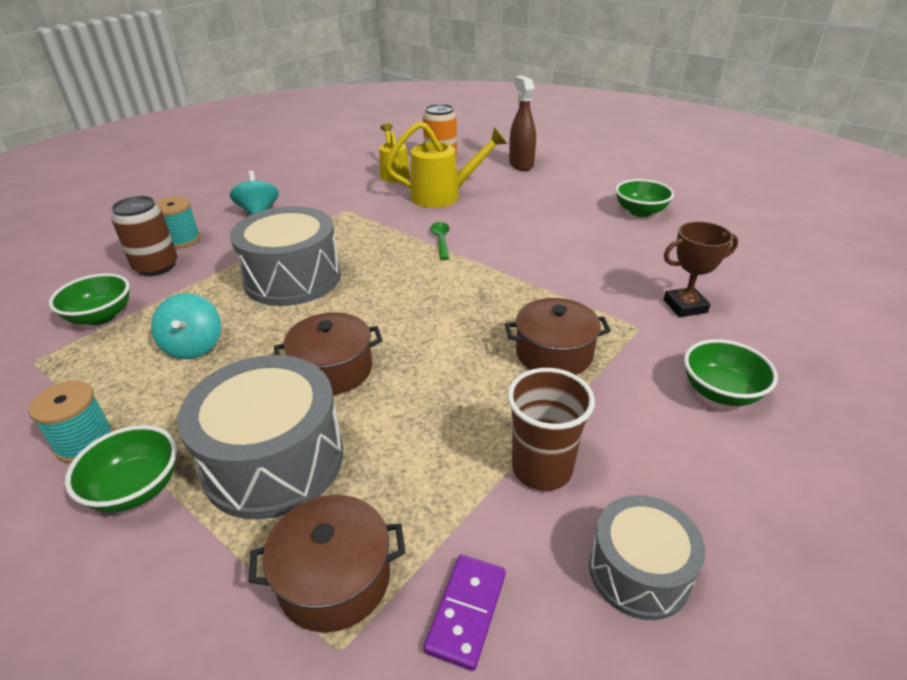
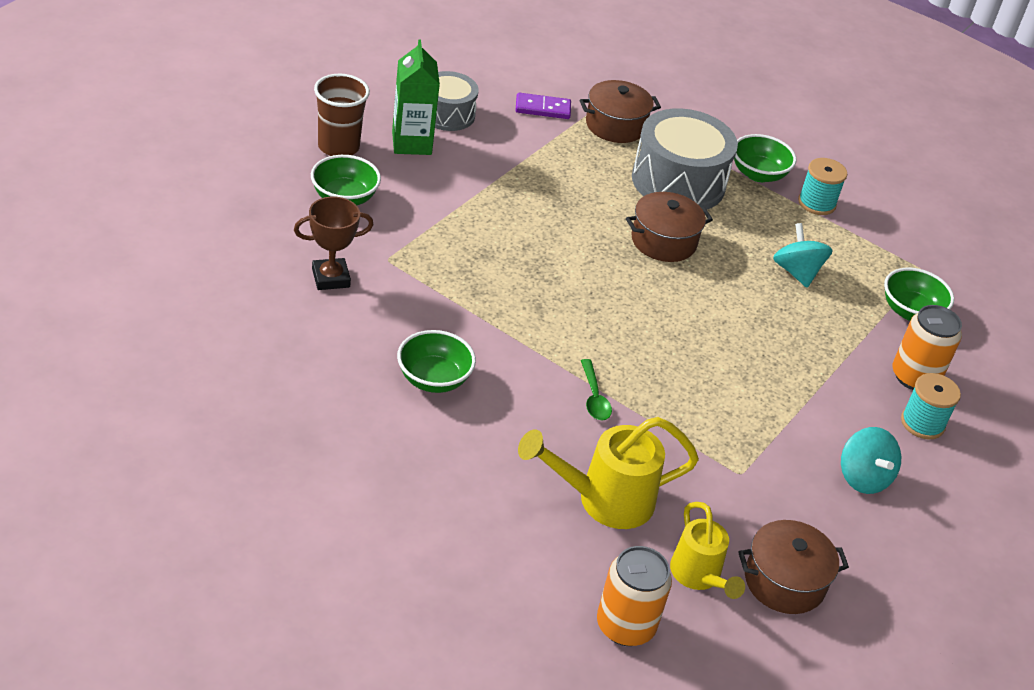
camera: 170 degrees right, 5 degrees up
(156, 267) = (914, 377): brown can -> orange can
(292, 278) = (750, 347): grey drum -> none
(466, 612) = (542, 108): purple domino -> purple domino turned 75 degrees clockwise
(521, 164) = (475, 594): brown spray bottle -> none
(541, 469) = (495, 162): brown cup -> brown cup (338, 147)
(554, 353) = (474, 240): brown pot -> brown pot (784, 581)
(640, 212) = (312, 438): green bowl -> green bowl (433, 379)
(674, 493) = (411, 143): none -> green carton

